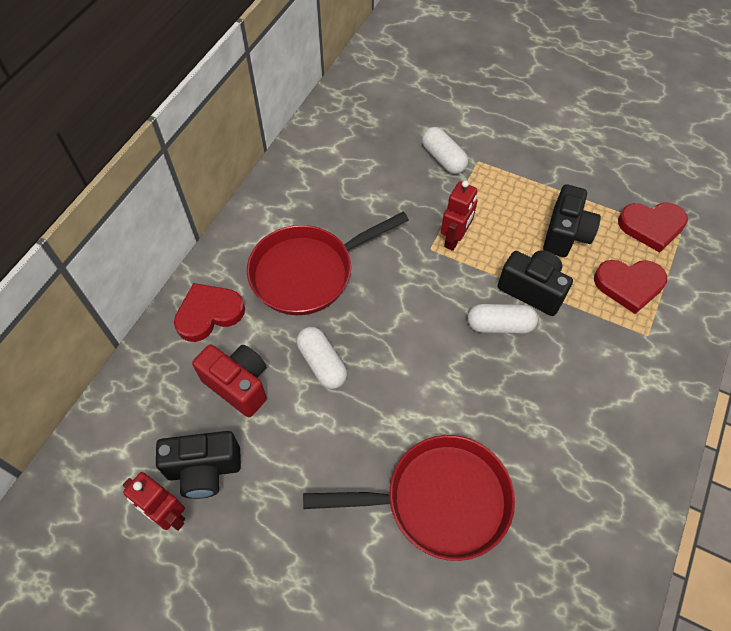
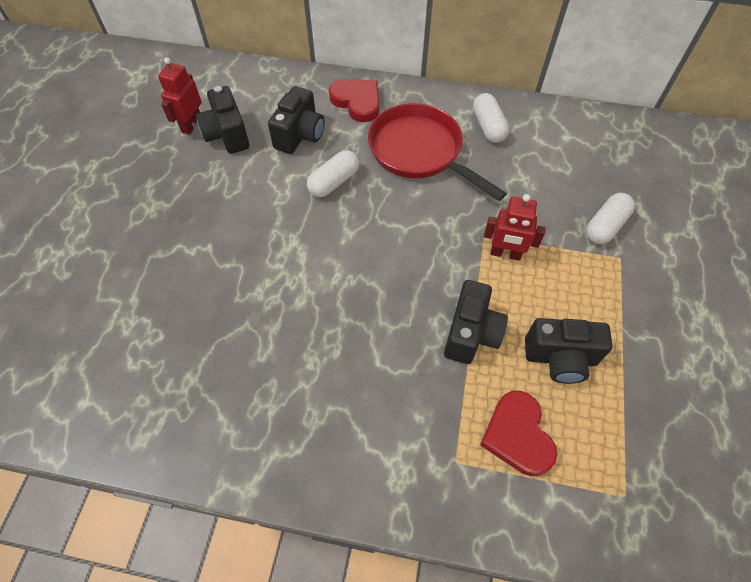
camera: 75 degrees right, 0 degrees up
(238, 385) = (300, 135): red camera -> black camera
(439, 500) = (227, 289): red pan -> none
(500, 325) = (417, 310): white capsule -> white capsule (488, 126)
(651, 226) = (619, 457): red heart -> none

